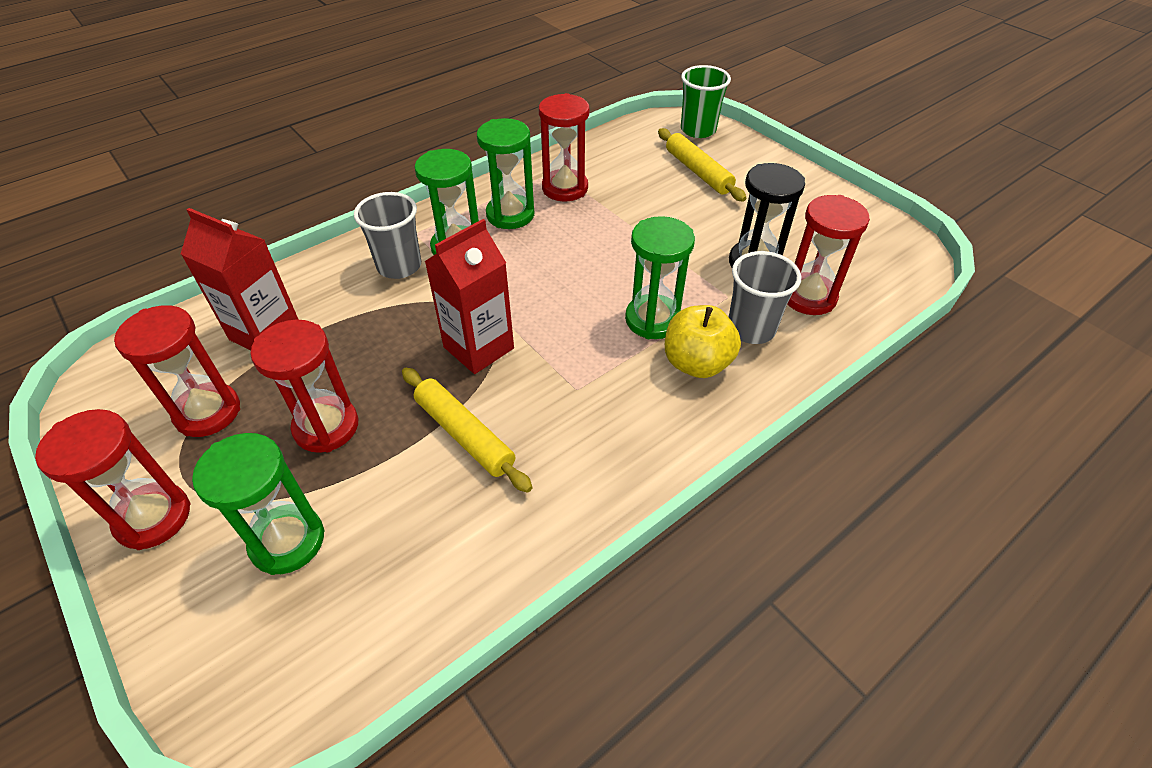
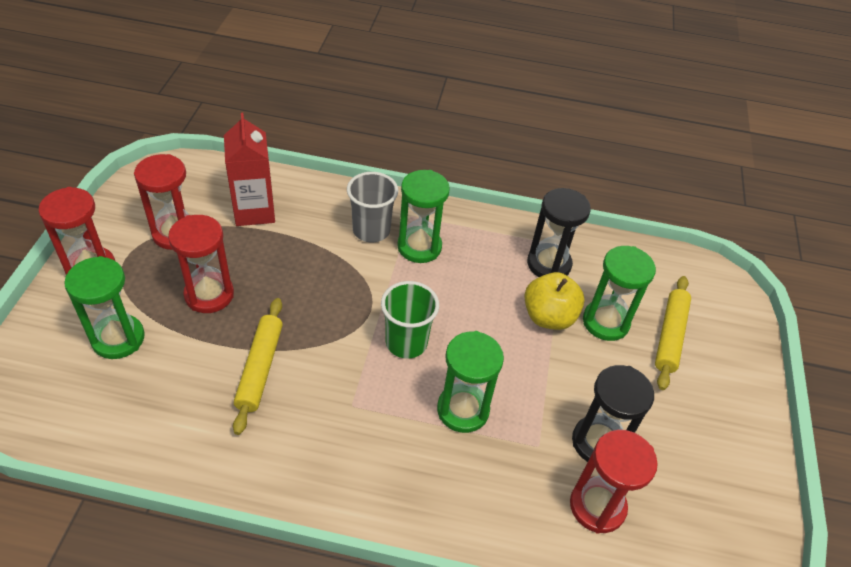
camera: 45 degrees right, 0 degrees up
(478, 348) = (339, 324): red carton -> none
(510, 215) = (484, 252): green hourglass -> green hourglass (605, 322)
(565, 188) = (549, 264): red hourglass -> black hourglass
(696, 363) = (444, 466): yellow apple -> yellow apple (548, 317)
(698, 130) = (727, 302): green cup -> green cup (406, 342)
(751, 329) = (517, 483): grey cup -> none

